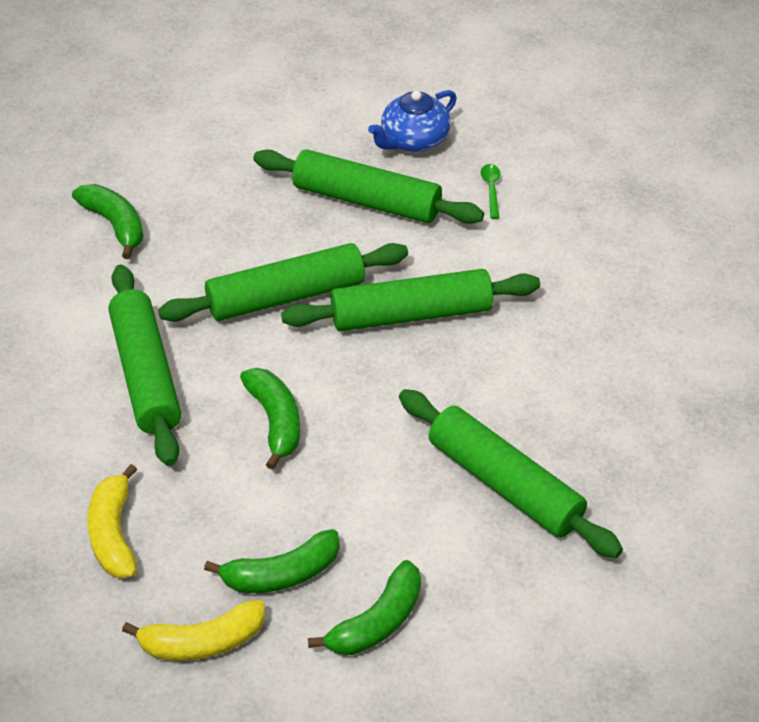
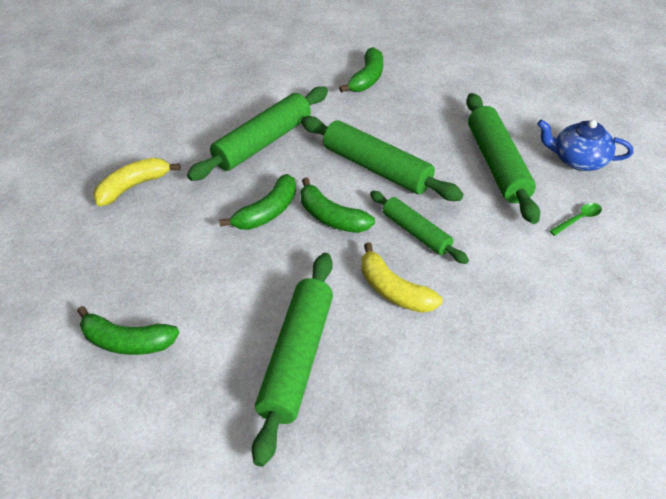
camera: 60 degrees right, 0 degrees up
(202, 642) = (70, 262): yellow banana -> yellow banana (394, 290)
(282, 574) = (143, 273): green banana -> green banana (331, 217)
(411, 314) = (416, 232): green rolling pin -> green rolling pin, size x0.61

